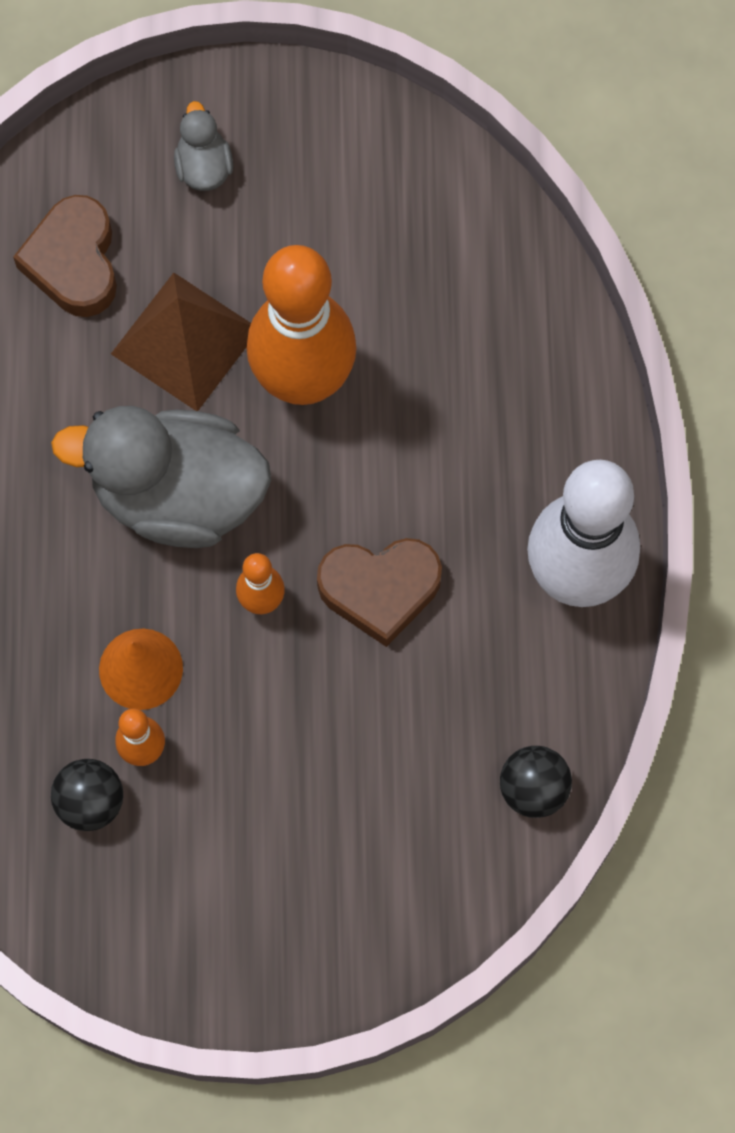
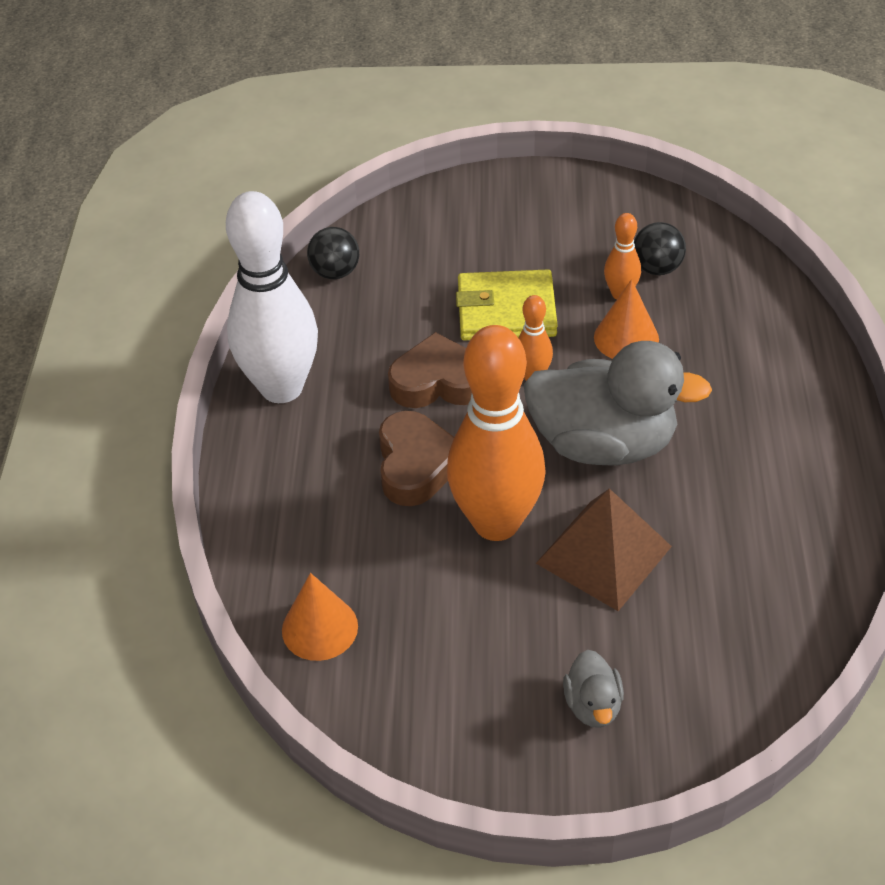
camera: 175 degrees left, 25 degrees down
(74, 262) = (714, 621): brown heart -> brown heart (416, 465)
(296, 716) = (506, 311): none -> yellow wallet
(486, 245) = (319, 628): none -> orange cone

